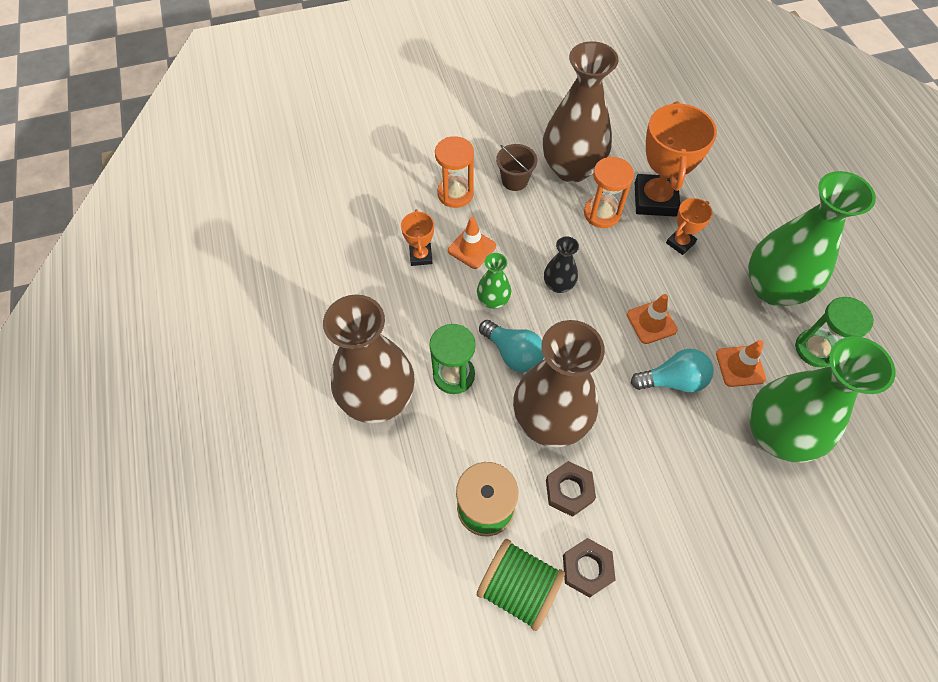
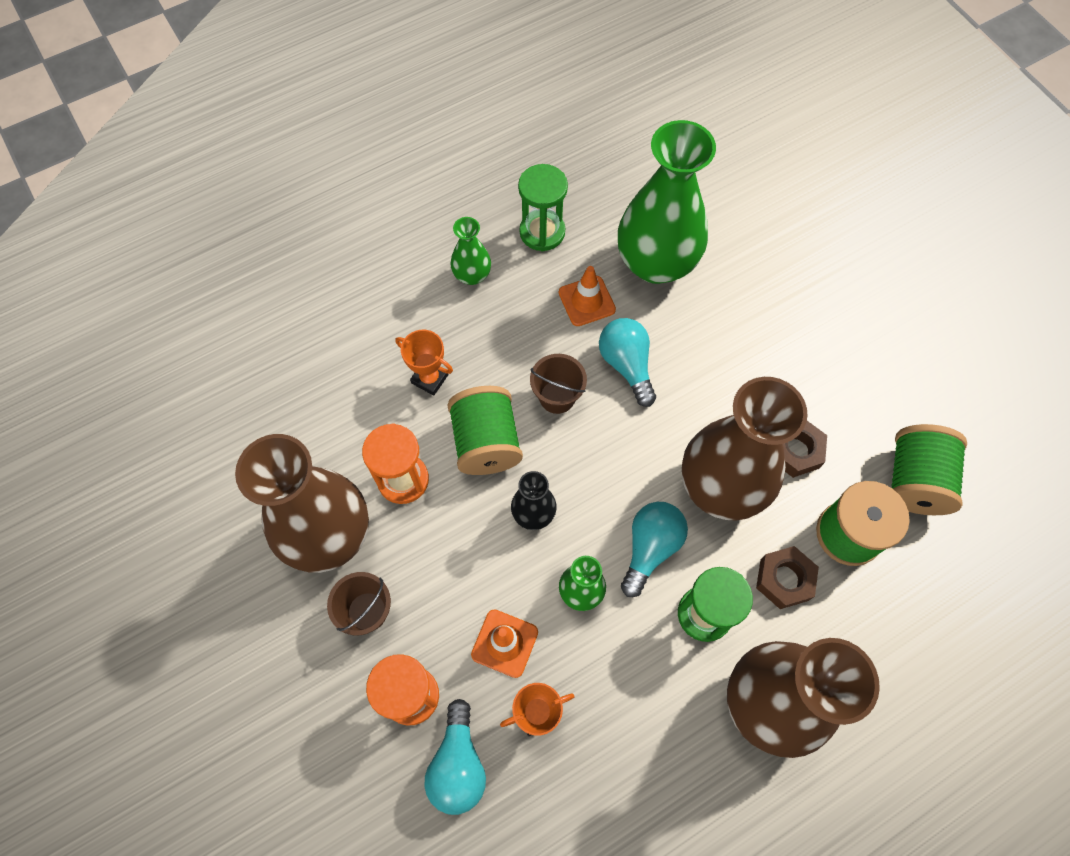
camera: 105 degrees left, 5 degrees up
(406, 209) = (458, 764): none -> turquoise light bulb
(587, 569) = (867, 419): brown nut -> brown nut (784, 579)
(621, 267) = (486, 442): none -> green spool
(651, 322) = (557, 397): orange traffic cone -> brown bucket
(655, 199) = (364, 417): orange trophy -> none
(773, 288) = (472, 275): green vase -> green vase, size x0.46

